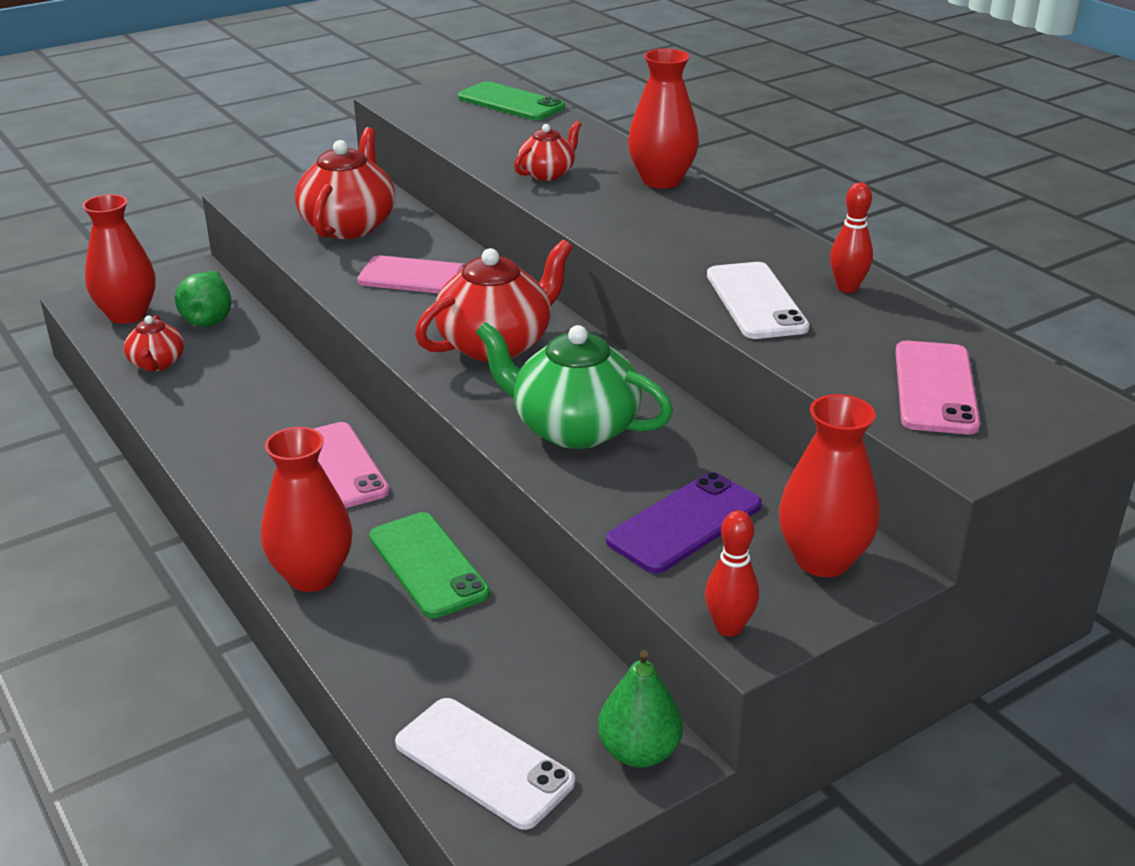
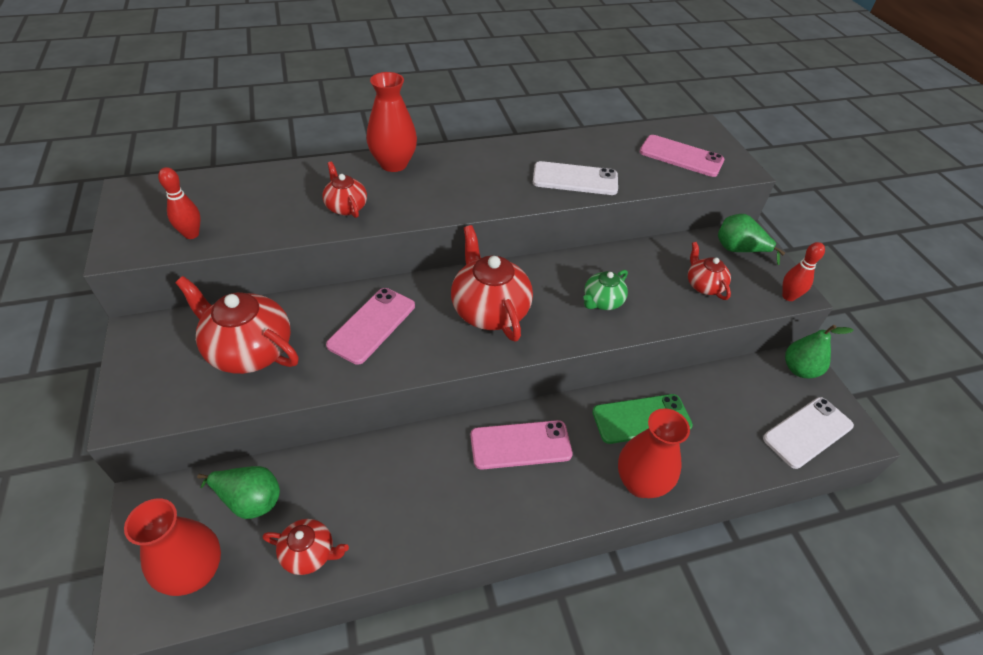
camera: 75 degrees left, 15 degrees up
(510, 103) = (193, 190): green phone -> none
(573, 428) = (602, 301): green teapot -> green teapot, size x0.55
(685, 523) = (703, 285): purple phone -> red teapot
(822, 560) = (739, 250): red vase -> green pear
(847, 288) = (571, 146): red bowling pin -> red bowling pin (191, 234)

